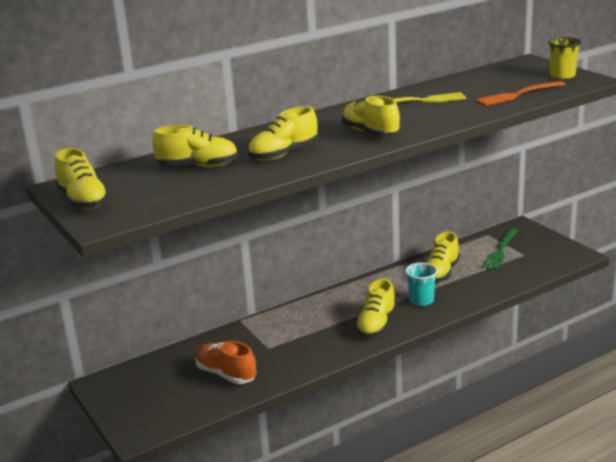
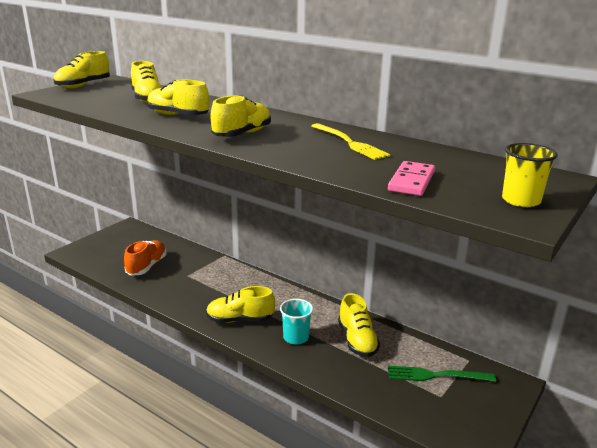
camera: 65 degrees right, 0 degrees up
(440, 273) = (357, 340): yellow shoe -> yellow shoe turned 105 degrees counterclockwise
(517, 95) = (412, 181): orange fork -> pink domino

